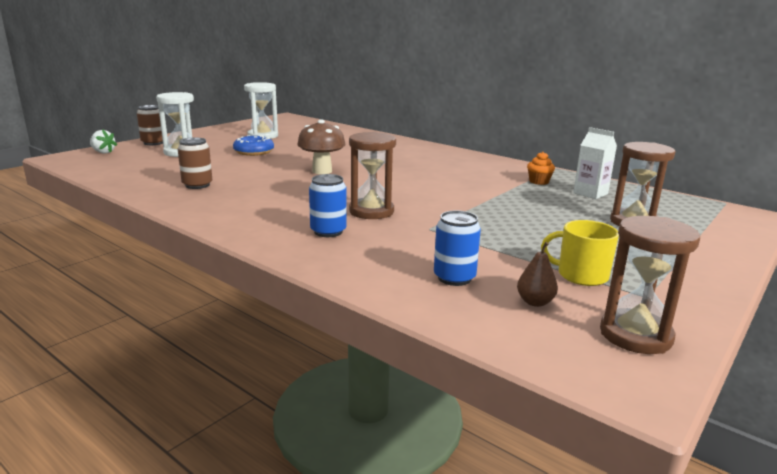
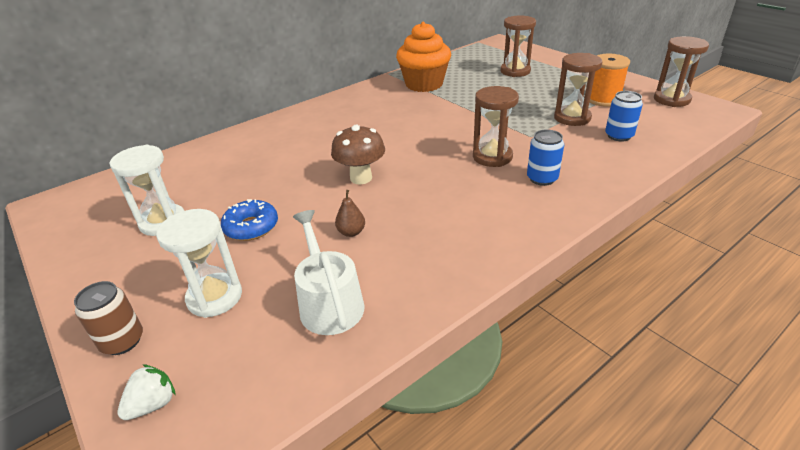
camera: 75 degrees left, 15 degrees up
(163, 174) = (329, 303): none -> white watering can
(197, 185) = (391, 265): brown can -> none
(496, 251) = (572, 118): none -> brown hourglass
(535, 302) = (644, 117): brown pear -> brown pear (351, 232)
(539, 182) = (424, 84): orange cupcake -> orange cupcake, size x2.44
(581, 275) = (603, 99): yellow mug -> orange spool
(590, 193) = (455, 73): white carton -> none

